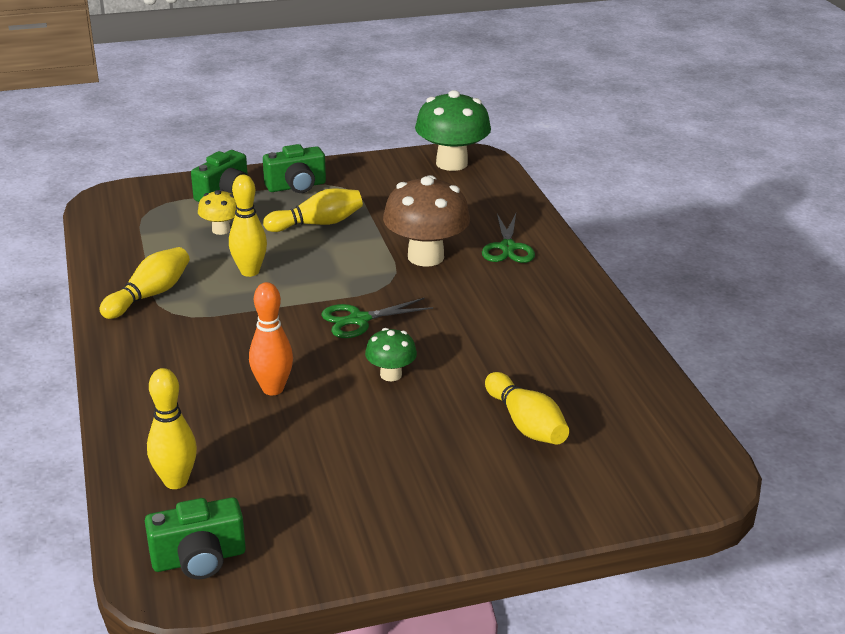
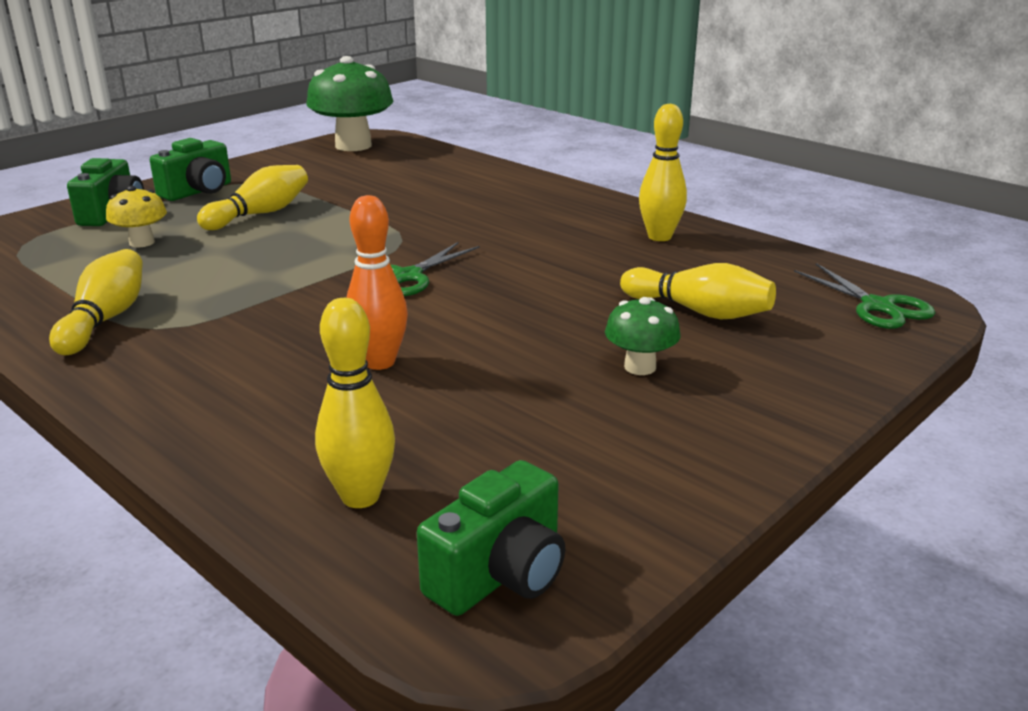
camera: 30 degrees left, 5 degrees down
(249, 271) = (222, 268): yellow bowling pin -> yellow bowling pin (659, 237)
(391, 374) = (504, 311): green mushroom -> green mushroom (640, 367)
(425, 257) = (416, 213): brown mushroom -> none
(508, 248) = (491, 190): green scissors -> green scissors (878, 306)

